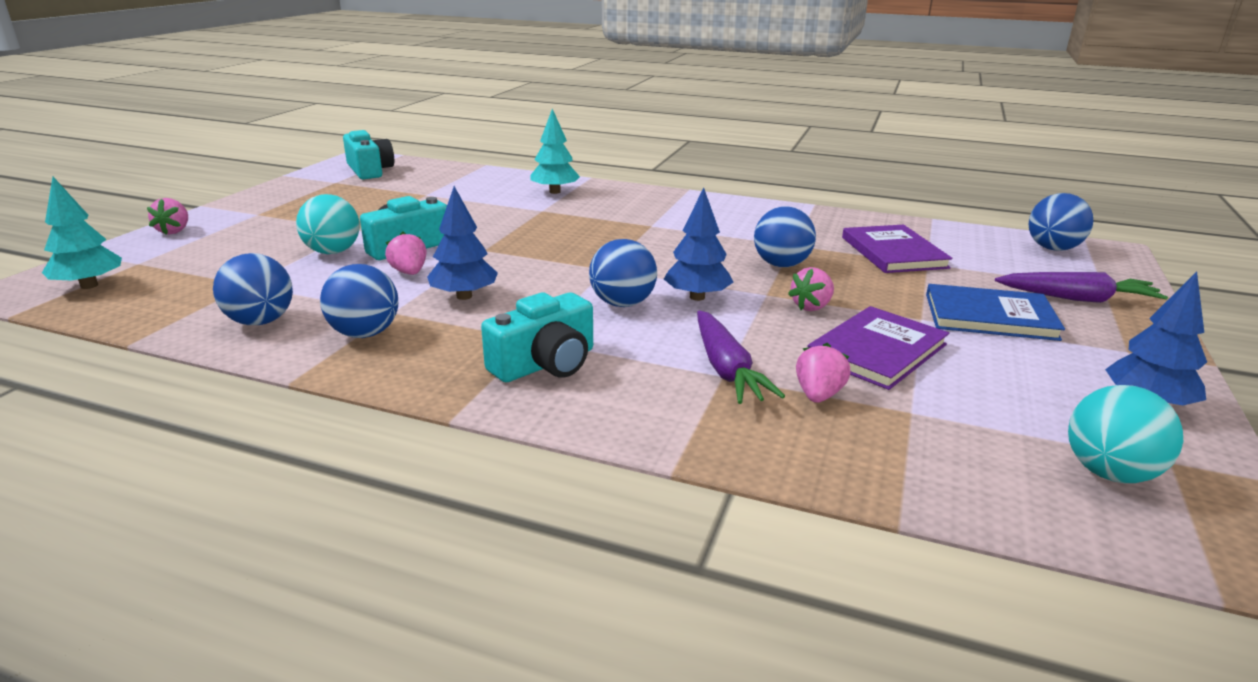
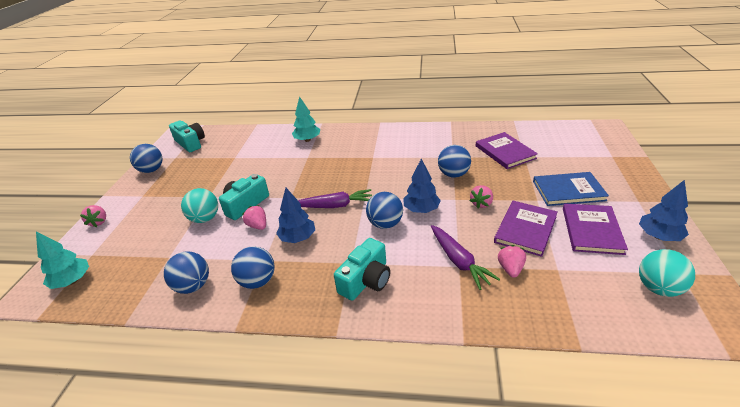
camera: 10 degrees left, 10 degrees up
(1008, 373) = (591, 230): none -> purple book
(1052, 248) = (579, 132): blue ball -> blue ball (151, 170)
(1077, 299) = (603, 168): purple carrot -> purple carrot (334, 206)

